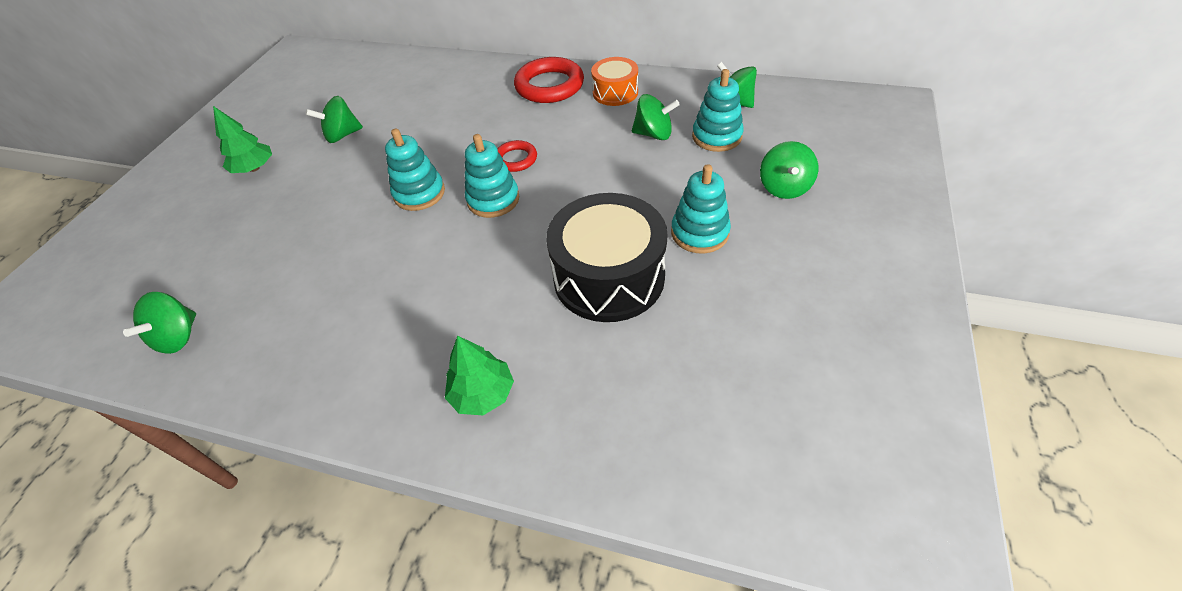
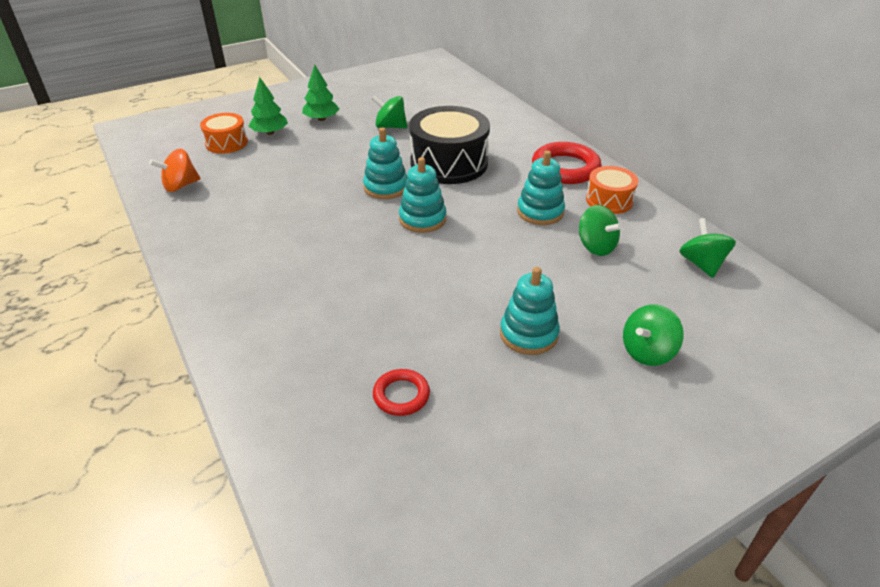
camera: 40 degrees right, 10 degrees down
(170, 257) = (226, 143): none -> orange drum
(178, 337) = (180, 186): green spinning top -> orange spinning top
(482, 393) = (264, 323): green tree -> green tree (270, 133)
(516, 159) = (472, 203): red ring -> red ring (401, 395)
(609, 277) = (425, 315): black drum -> black drum (449, 163)
(716, 136) = (646, 279): turquoise stacking toy -> turquoise stacking toy (540, 212)

